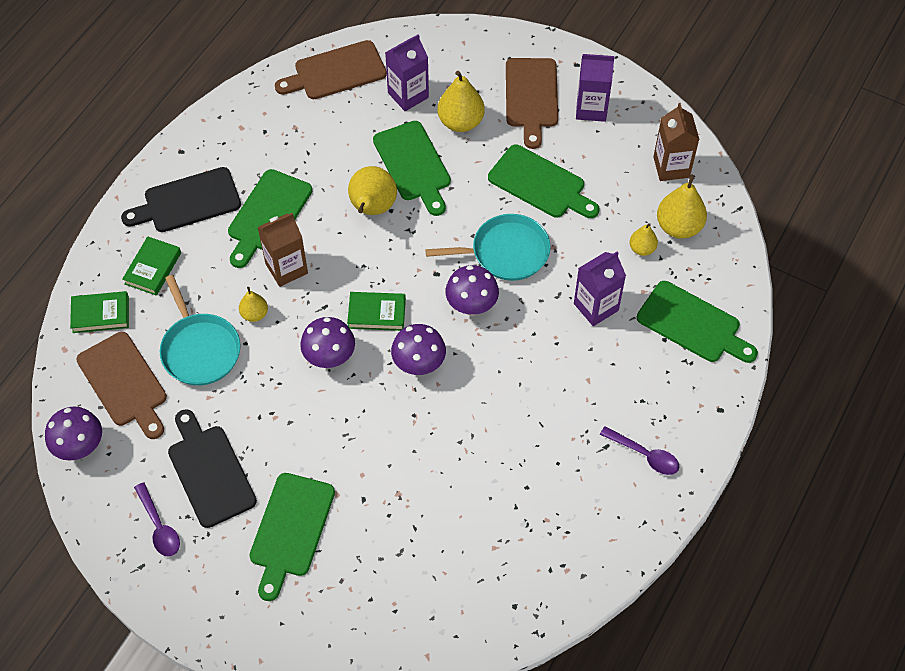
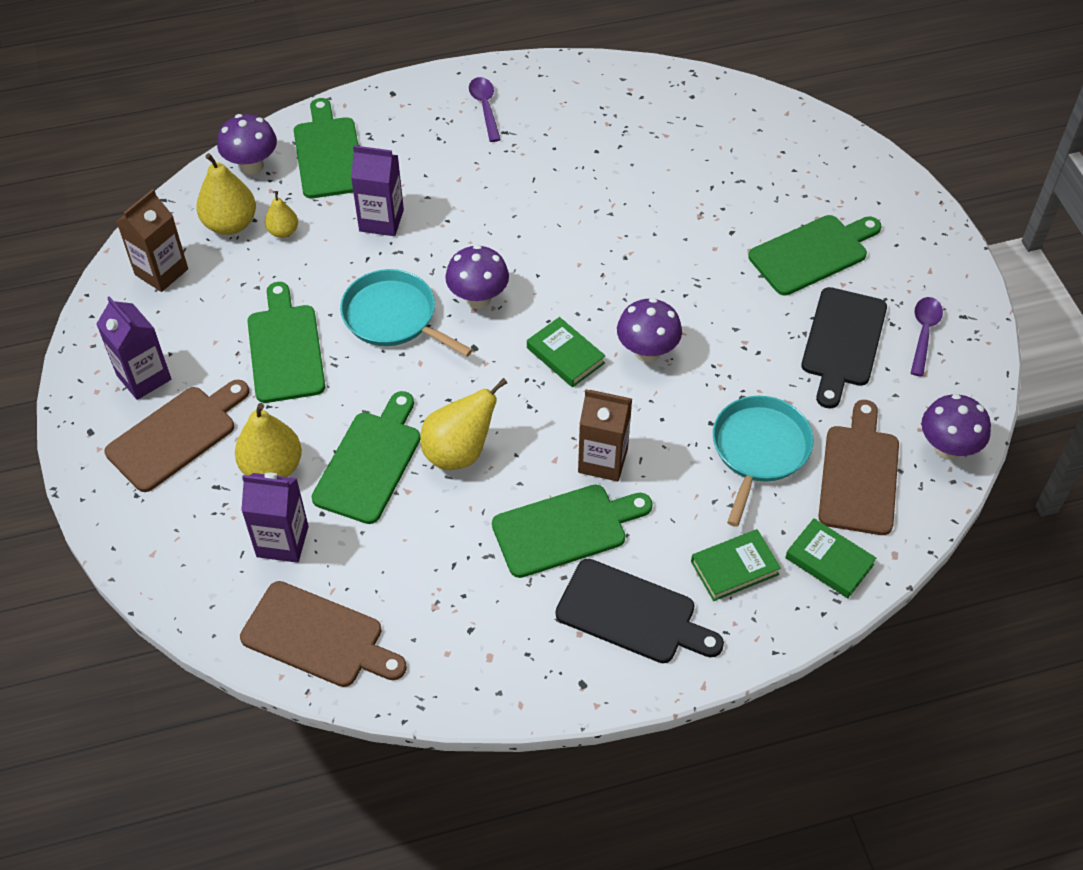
camera: 135 degrees left, 5 degrees down
(254, 314) = (676, 441): yellow pear -> none
(419, 364) = (577, 289): purple mushroom -> purple mushroom (252, 166)

